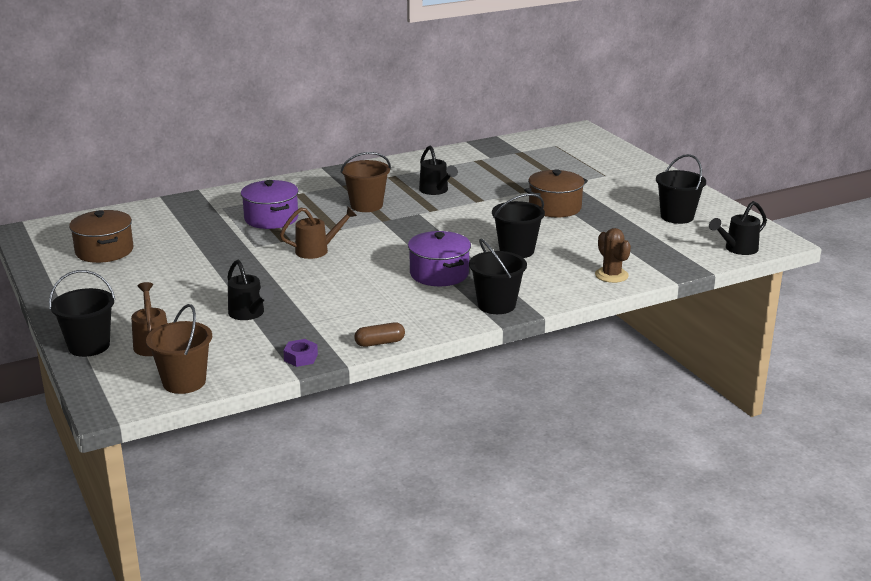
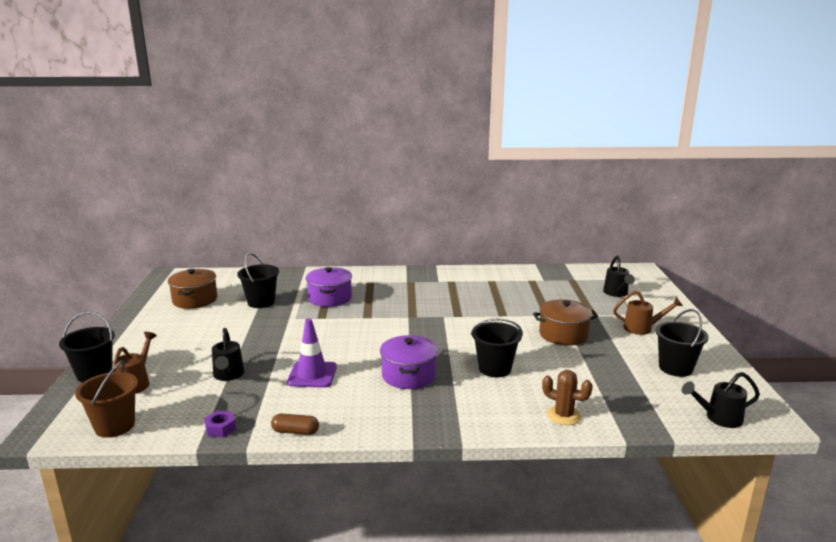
camera: 25 degrees right, 5 degrees down
(317, 250) = (335, 331): brown watering can -> brown watering can (642, 328)
(340, 294) = (312, 375): none -> purple traffic cone
(366, 205) = (409, 301): brown bucket -> none
(436, 191) = (474, 300): black watering can -> black watering can (616, 293)
(496, 305) = (429, 420): black bucket -> black bucket (261, 302)
(611, 275) = (563, 415): brown cactus -> brown cactus turned 60 degrees counterclockwise

